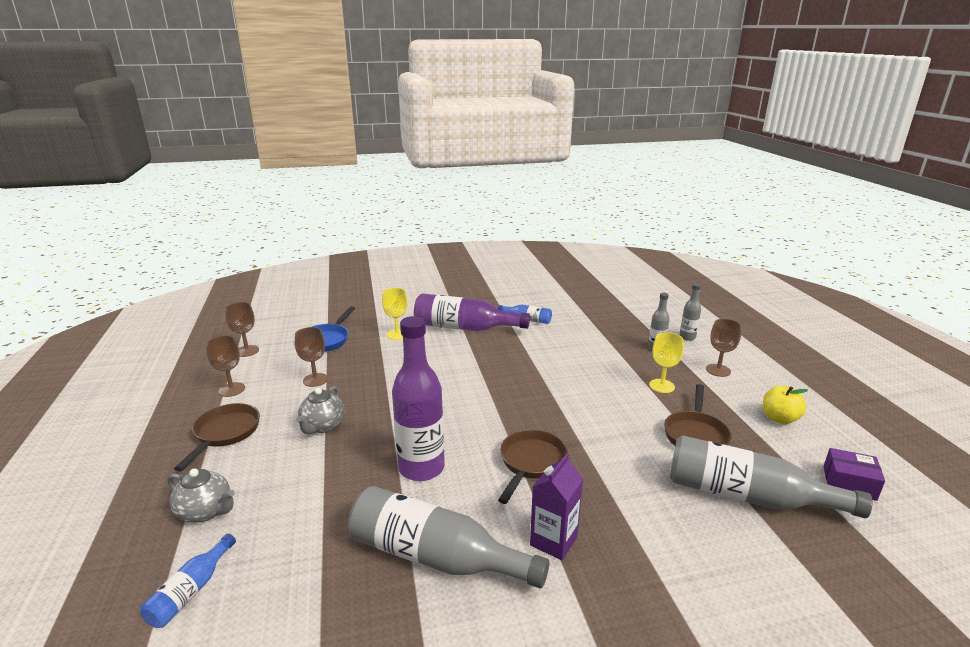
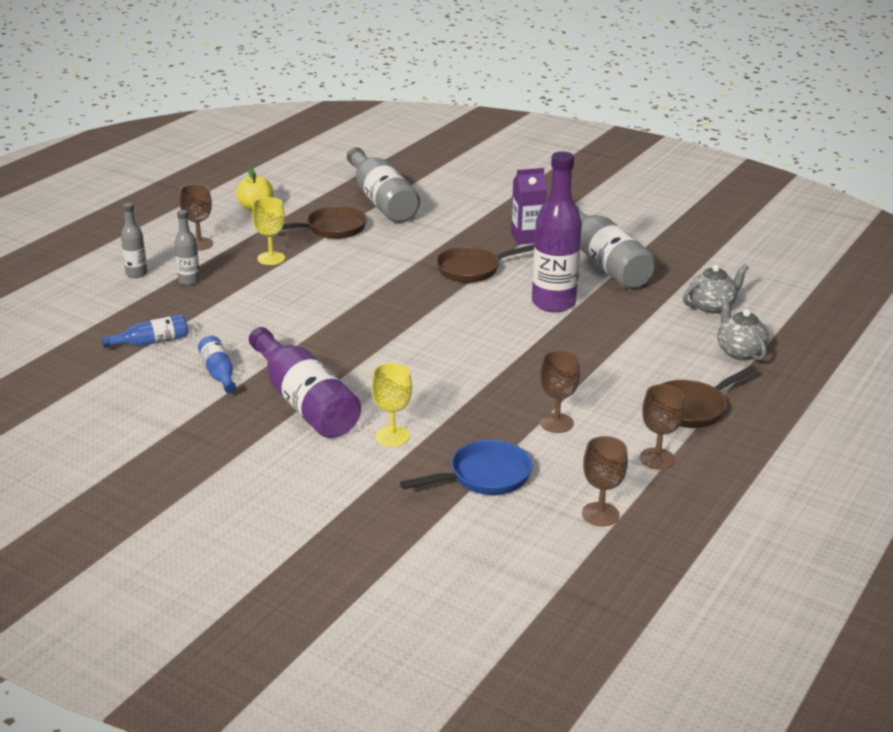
camera: 135 degrees left, 5 degrees up
(191, 591) = (767, 314): blue bottle -> blue bottle (151, 342)
(322, 426) = (597, 370): grey teapot -> grey teapot (712, 306)
(849, 483) = (313, 178): purple box -> none

